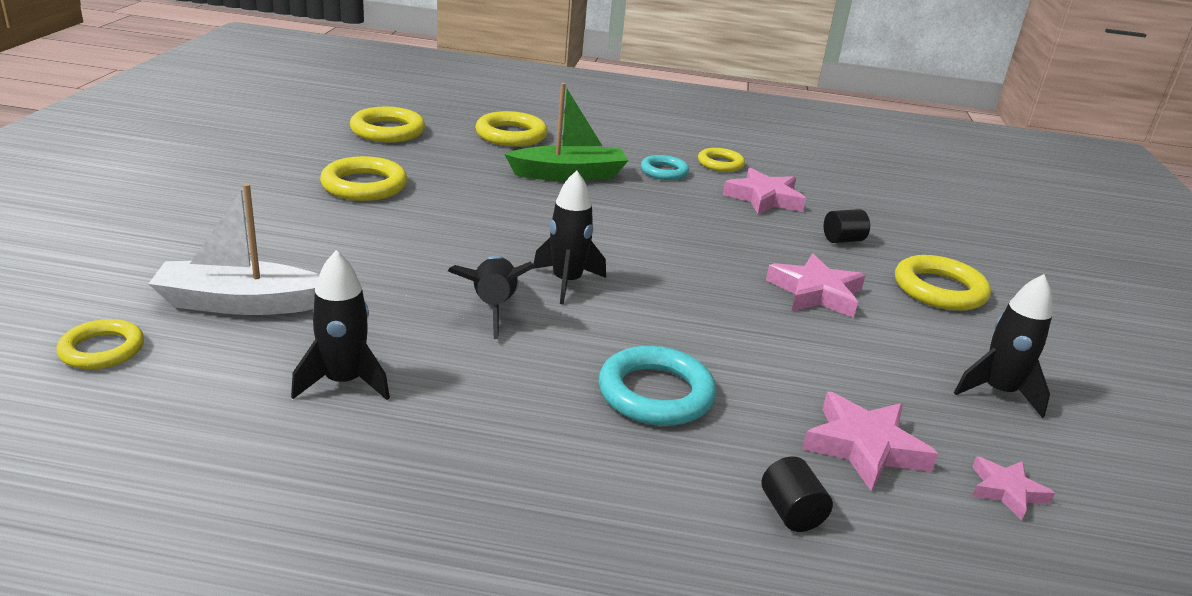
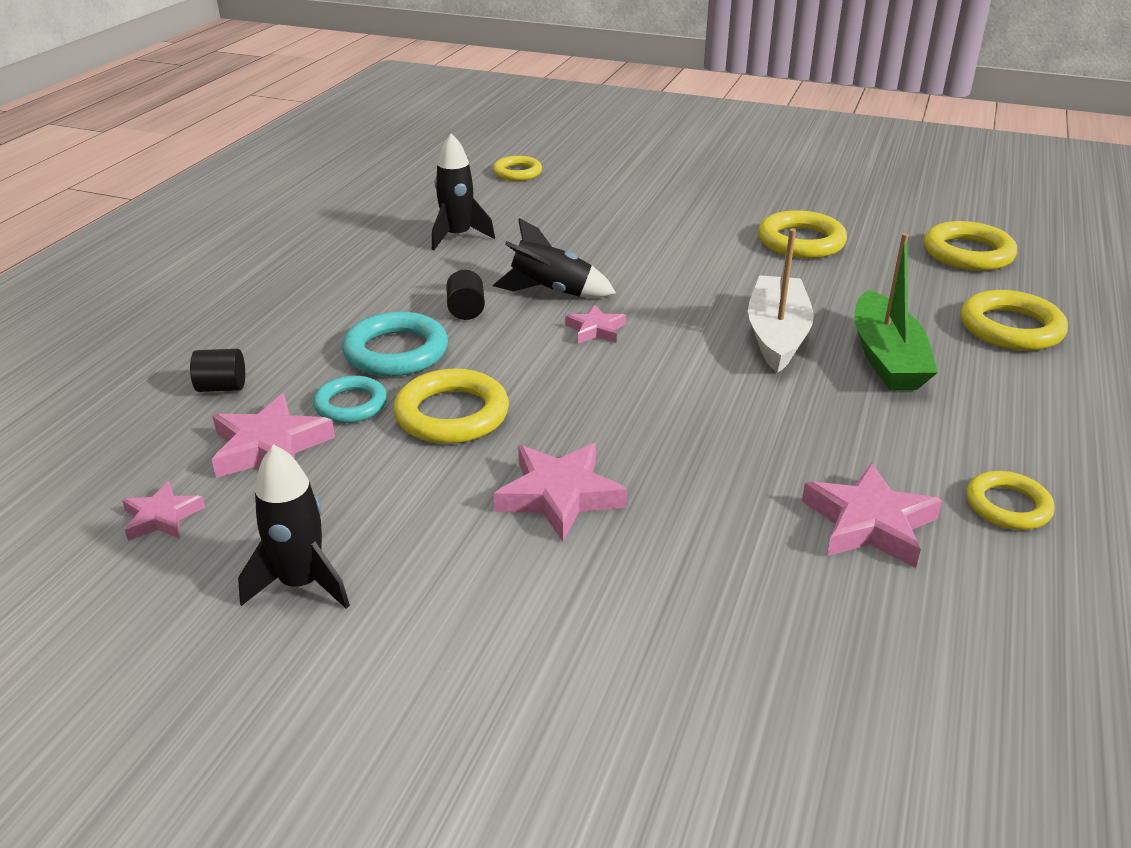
camera: 105 degrees right, 5 degrees up
(240, 303) = (570, 203): white boat -> white boat (777, 335)
(566, 282) = (595, 330): black rocket -> pink star
(664, 172) = (938, 439): turquoise ring -> turquoise ring (351, 405)
(842, 240) = (723, 573): black cylinder -> black cylinder (466, 310)
(939, 290) = (557, 632): yellow ring -> yellow ring (452, 414)

